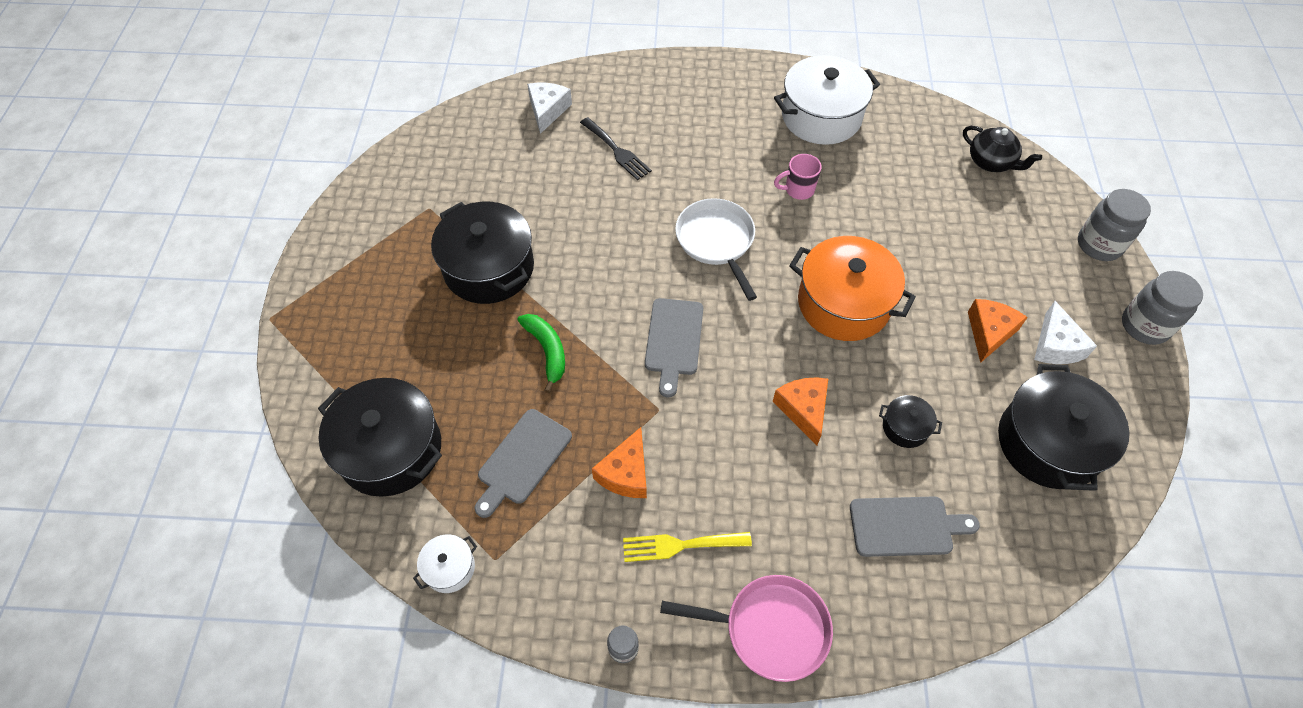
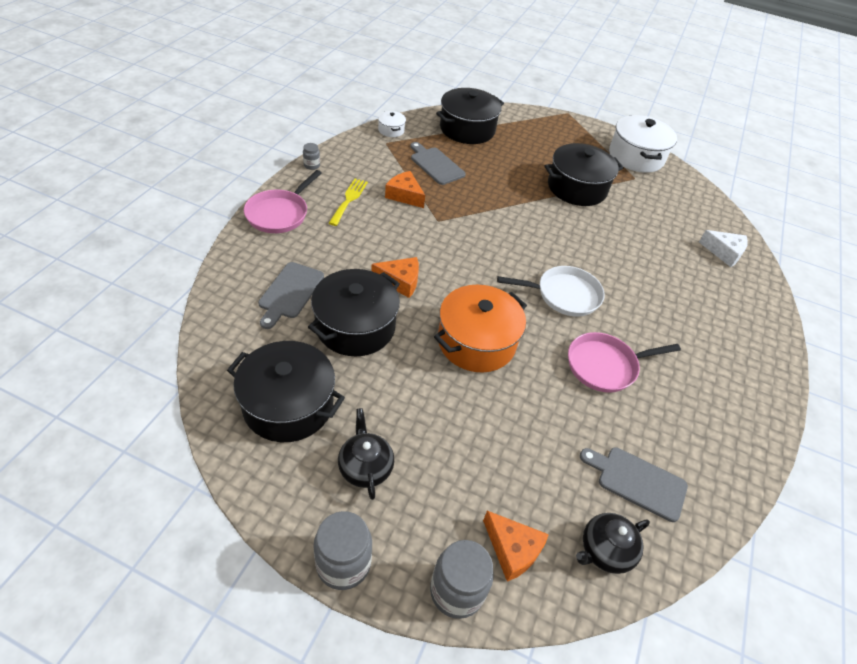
camera: 105 degrees right, 10 degrees down
(547, 351) = (503, 192): green banana -> none
(617, 151) = (673, 274): black fork -> none
(673, 340) = (485, 243): grey cutting board -> grey cutting board (637, 481)
(798, 190) = (605, 366): pink mug -> pink pan
(821, 116) = (697, 425): white pot -> white pot (636, 156)
(905, 427) = (355, 326): black pot -> black pot, size x2.18
(989, 332) = (403, 424): orange cheese -> orange cheese (512, 550)
(1055, 345) = (365, 467): white cheese -> black teapot

